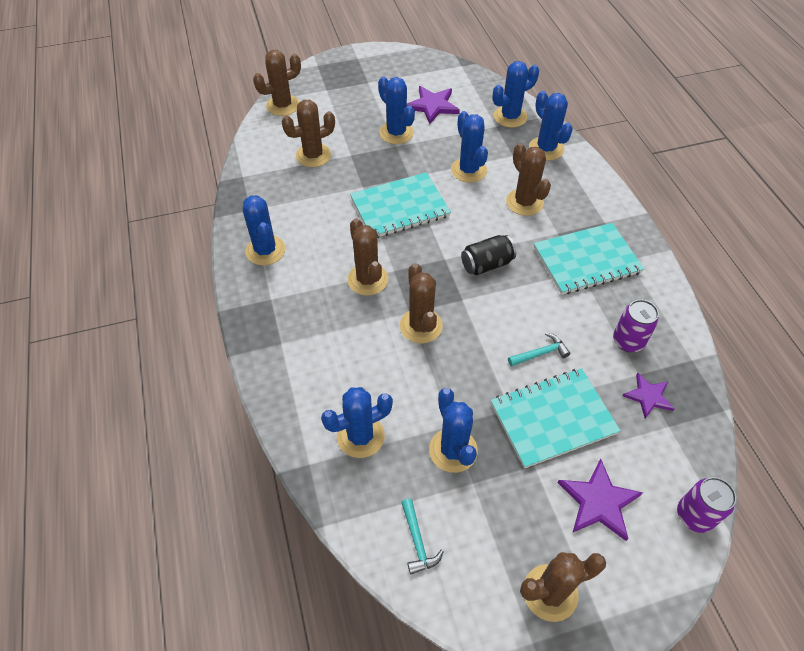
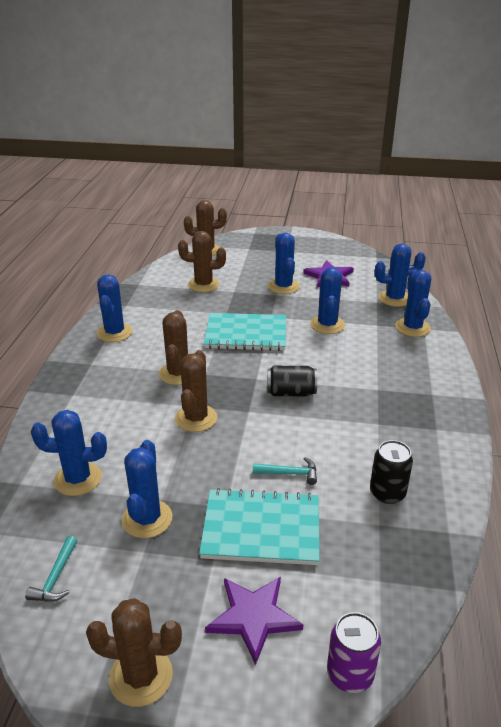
camera: 25 degrees right, 20 degrees down
(524, 202) = (362, 359): brown cactus -> none
(586, 260) = (391, 417): turquoise notebook -> none
(628, 341) = (387, 493): purple can -> black can
(648, 396) = (375, 546): purple star -> none

